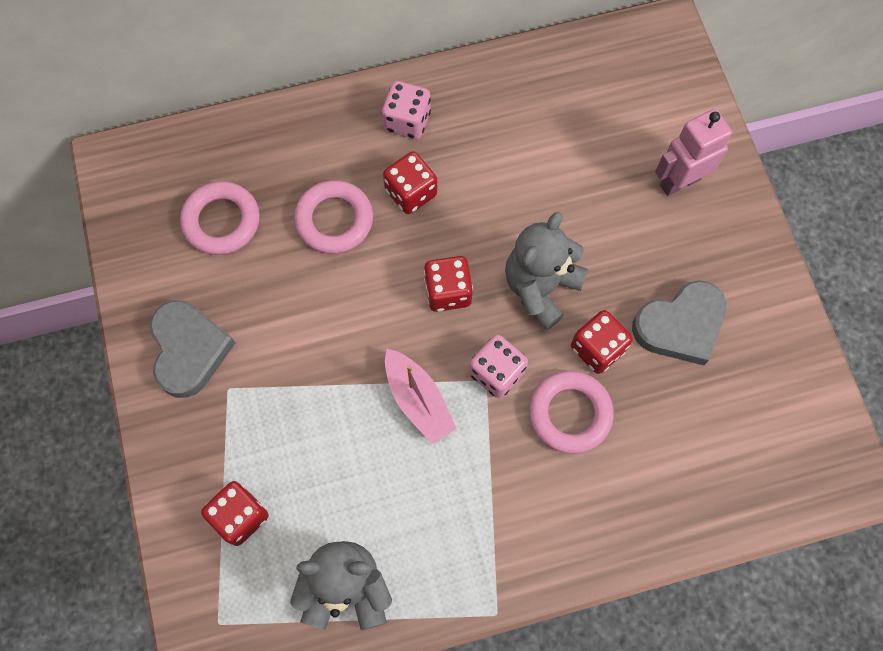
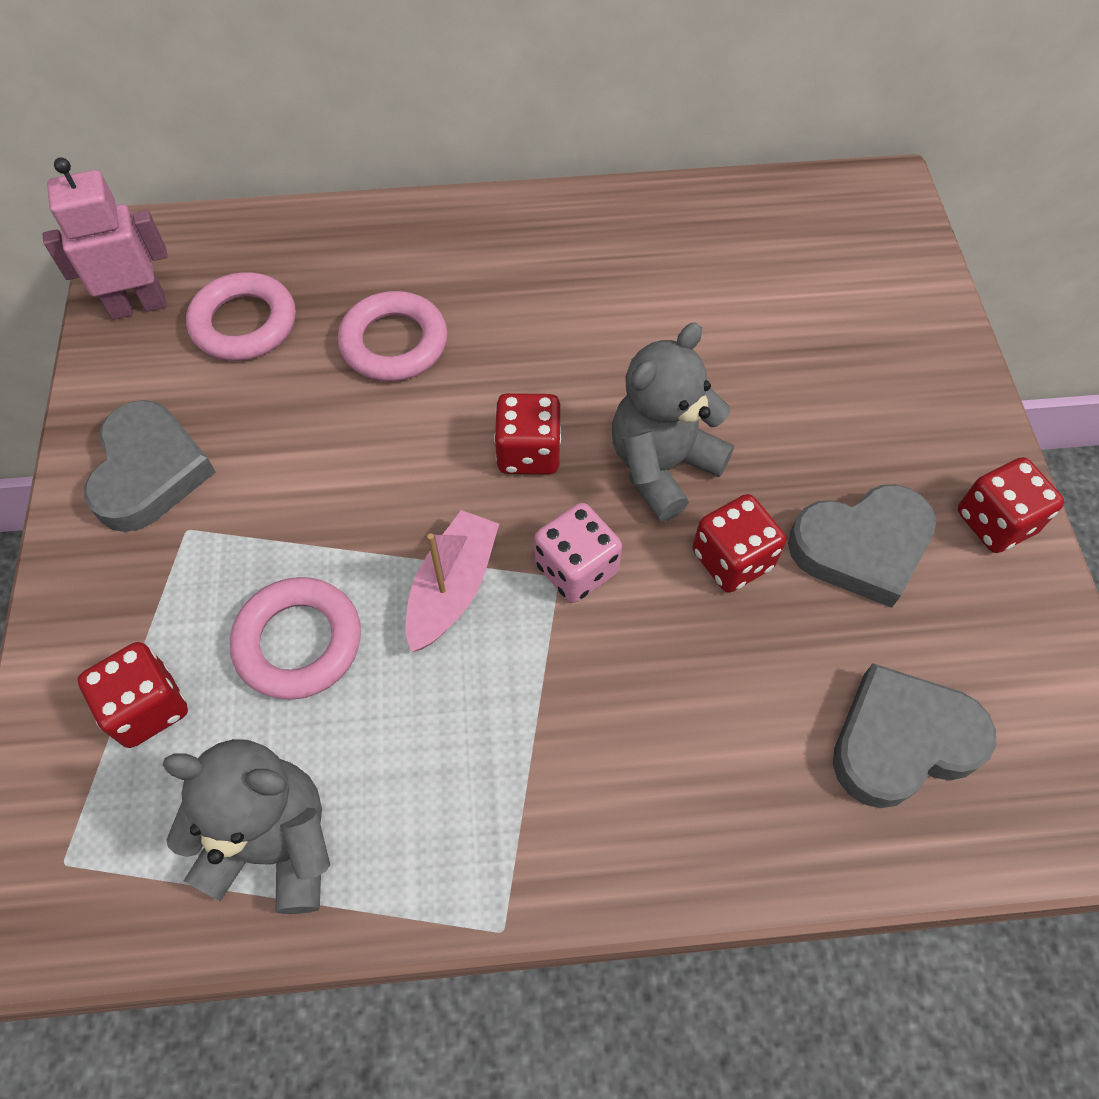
camera: 10 degrees right, 10 degrees down
(407, 121) = (520, 244): pink dice -> none
(411, 192) = (505, 325): red dice -> red dice (995, 522)
(418, 400) = (452, 588): pink boat -> pink boat turned 135 degrees counterclockwise
(570, 413) = (675, 643): pink ring -> pink ring (299, 642)
(679, 182) = (882, 363): pink robot -> pink robot (138, 306)
(719, 454) = (902, 741): none -> grey heart

